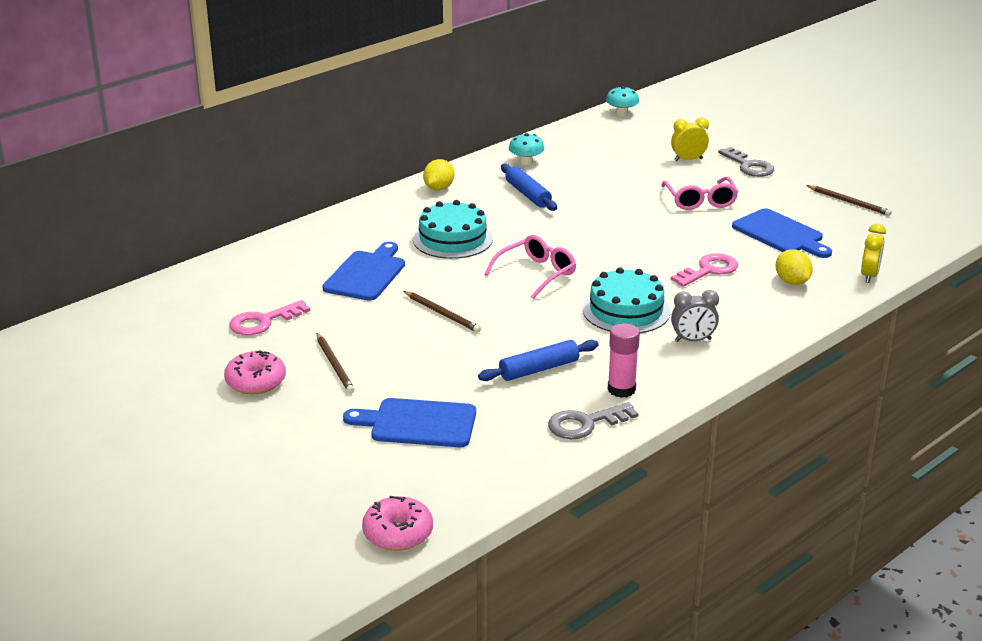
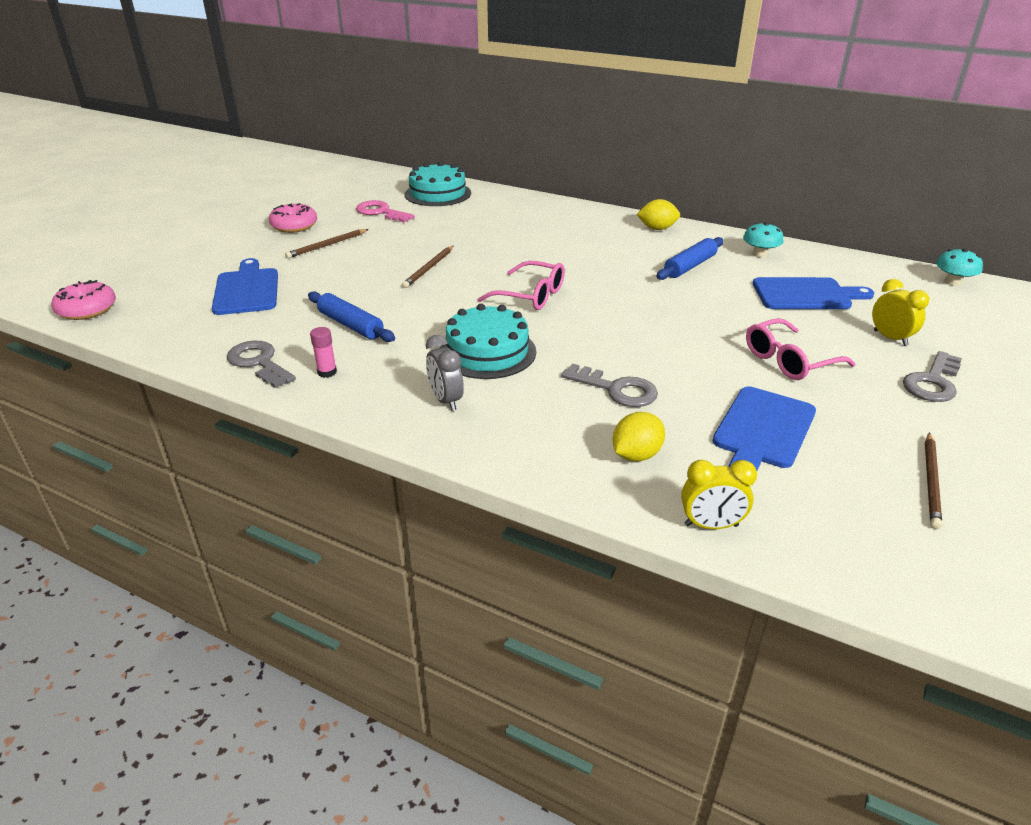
camera: 70 degrees right, 5 degrees up
(366, 274) = (477, 230): blue cutting board -> blue cutting board (806, 295)
(452, 239) = (566, 250): turquoise cake -> turquoise cake (437, 194)
(621, 389) = (327, 372): pink glue stick -> pink glue stick, size x0.64
(708, 270) = (616, 389): pink key -> grey key

